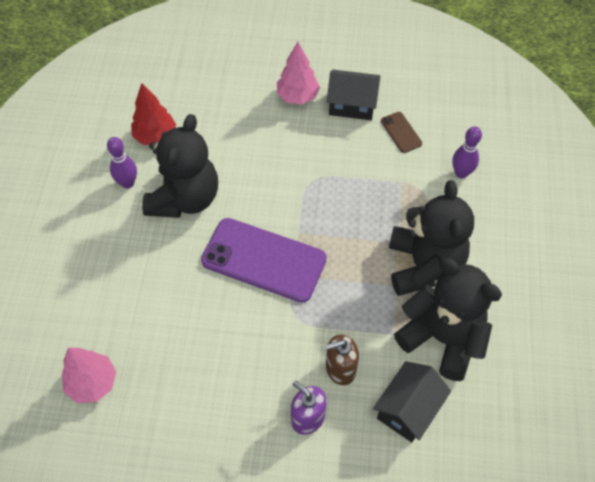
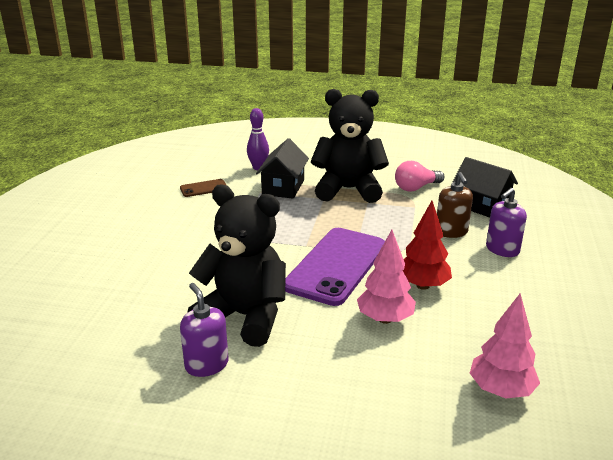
camera: 85 degrees left, 30 degrees down
(127, 183) = (206, 365): purple bowling pin -> purple soap dispenser
(155, 136) = (137, 340): red tree -> red tree (423, 285)
(297, 96) = (129, 237): pink tree -> pink tree (385, 319)
(352, 105) = (158, 209): black house -> black house (283, 187)
(442, 338) = (416, 188): black teddy bear -> pink light bulb

